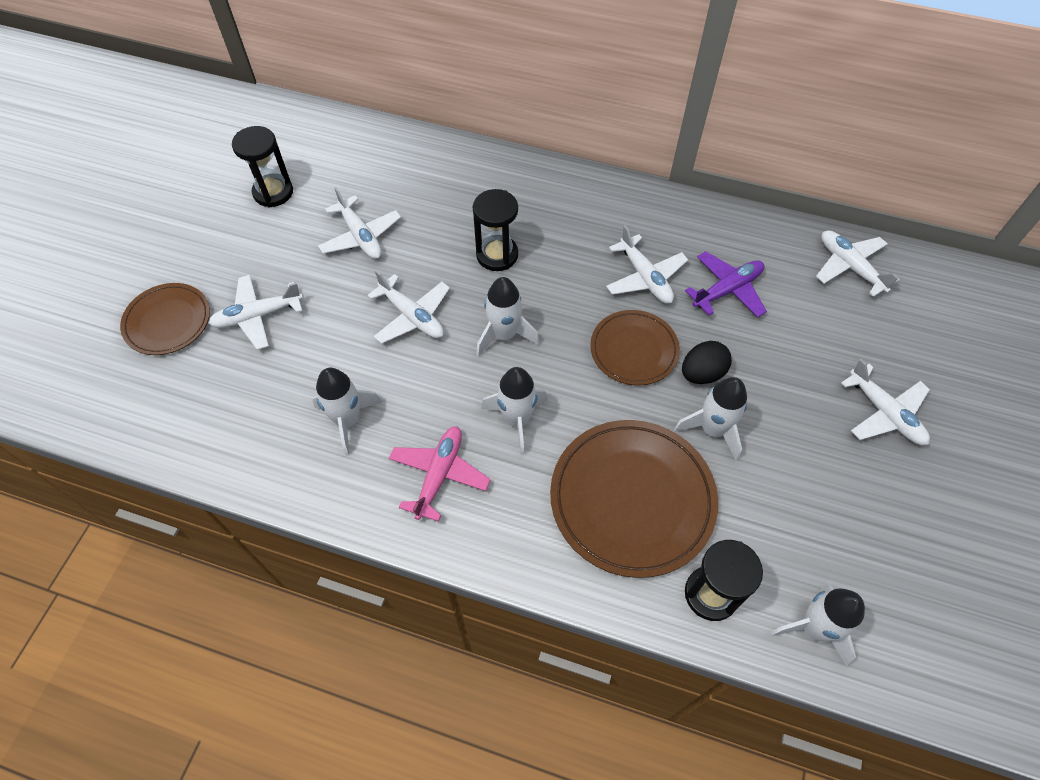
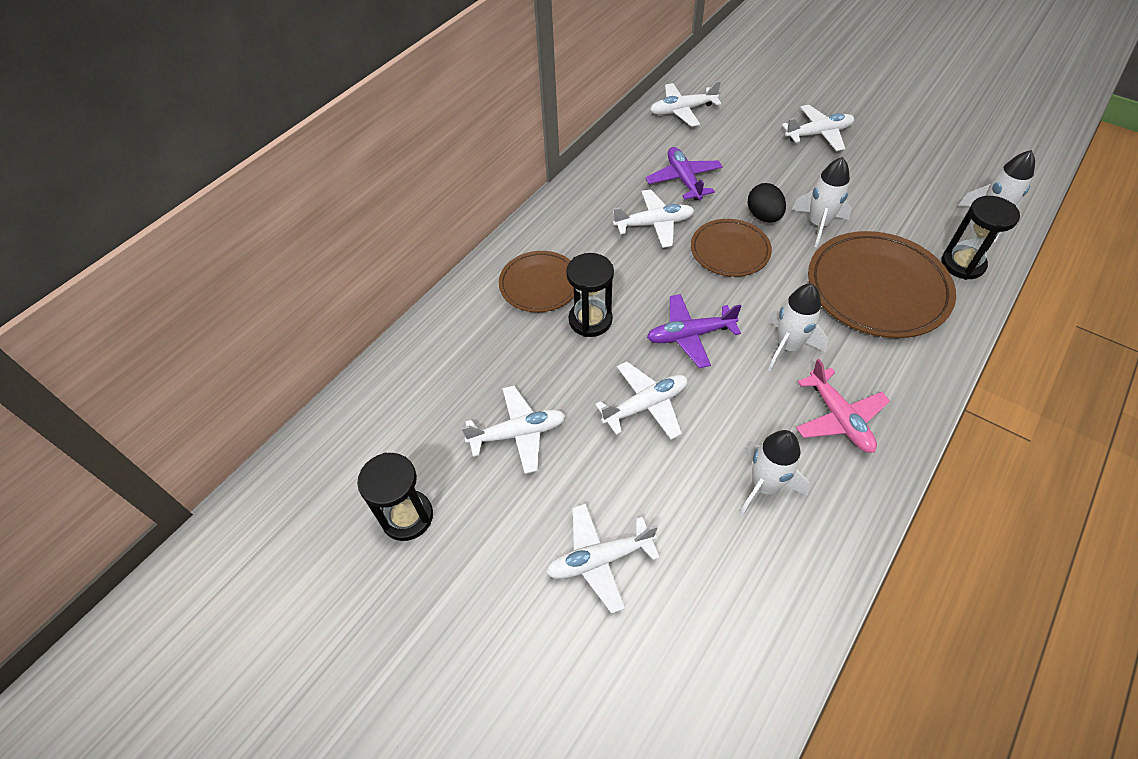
camera: 70 degrees left, 5 degrees down
(167, 321) = (575, 673): brown plate -> brown plate (539, 284)
(258, 316) = (600, 559): white plane -> white plane turned 75 degrees clockwise
(439, 475) = (839, 418): pink plane -> pink plane turned 150 degrees counterclockwise
(504, 335) = (690, 335): white rocket -> purple plane

